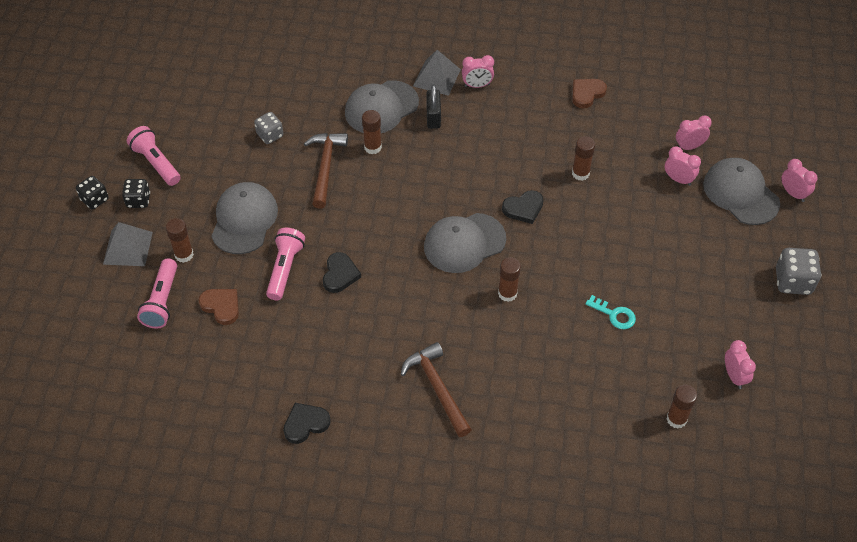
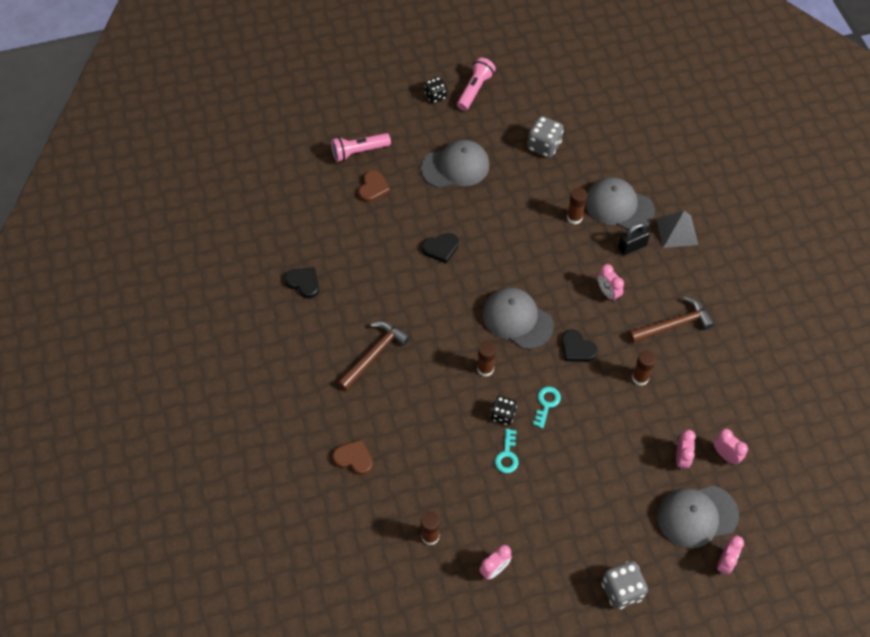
camera: 65 degrees right, 5 degrees up
(95, 200) = (421, 71): black dice -> black dice (503, 415)
(128, 248) = (392, 110): grey pyramid -> none
(184, 255) = (404, 145): brown glue stick -> none
(270, 135) = (544, 146): grey dice -> grey dice, size x1.51
(285, 269) = (426, 211): pink flashlight -> none
(325, 167) = (535, 195): brown hammer -> brown hammer (673, 324)
(477, 85) = (688, 264): pink clock -> pink clock (607, 293)
(572, 258) = (546, 404): none -> turquoise key
(587, 94) = (734, 351): brown heart -> brown heart (354, 458)
(740, 193) = (697, 516): grey cap -> grey cap turned 135 degrees counterclockwise

